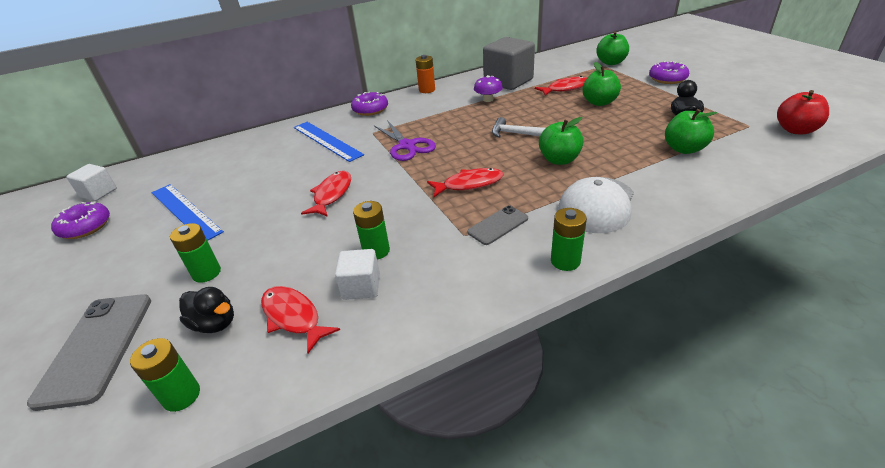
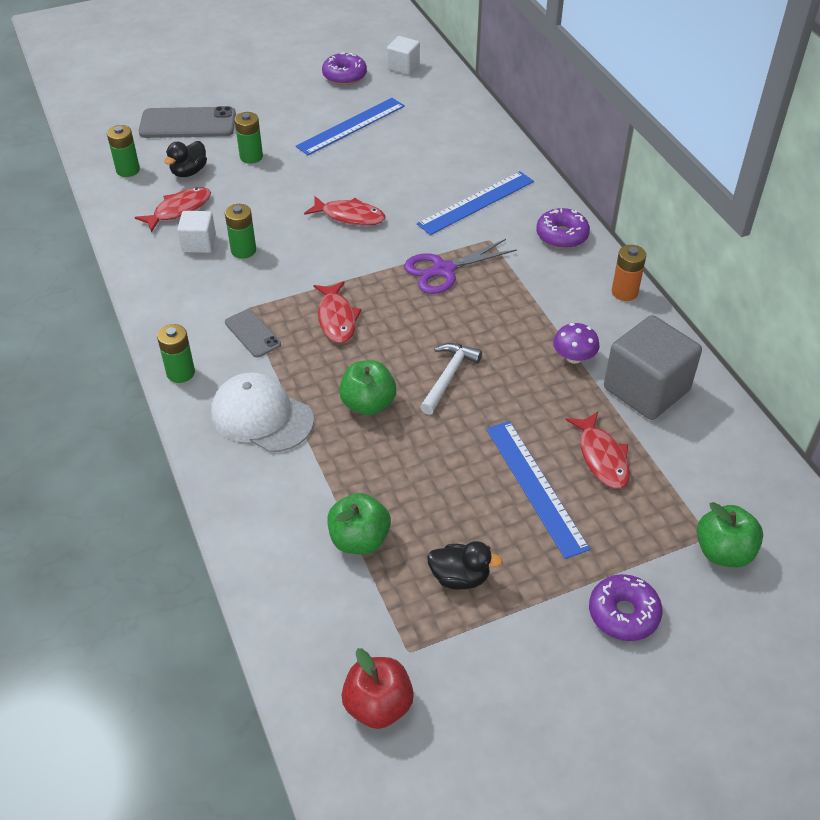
camera: 90 degrees right, 10 degrees up
(599, 102) = (535, 487): green apple -> blue ruler

